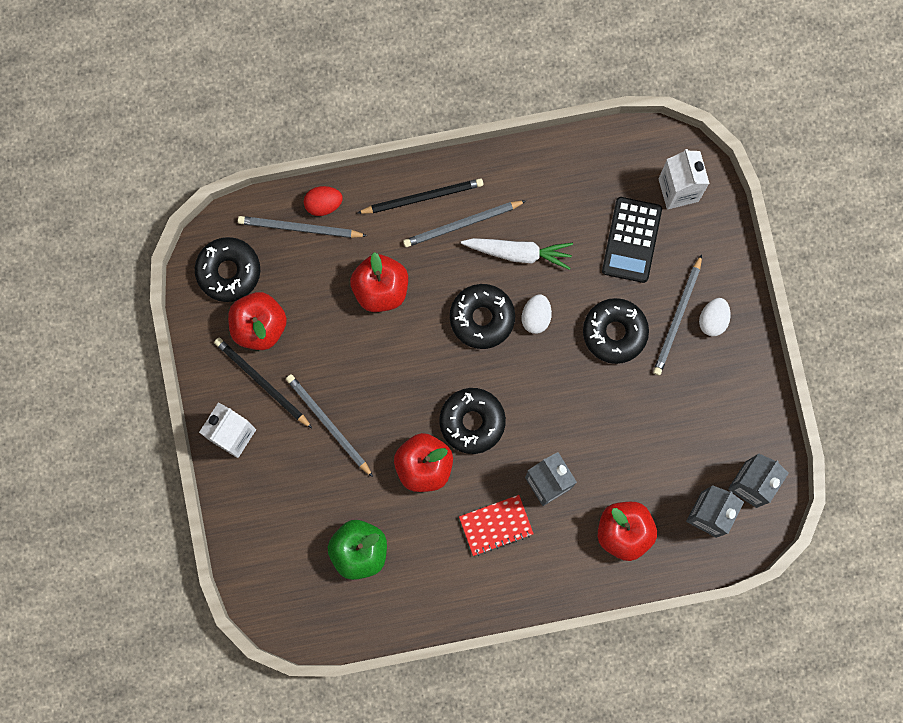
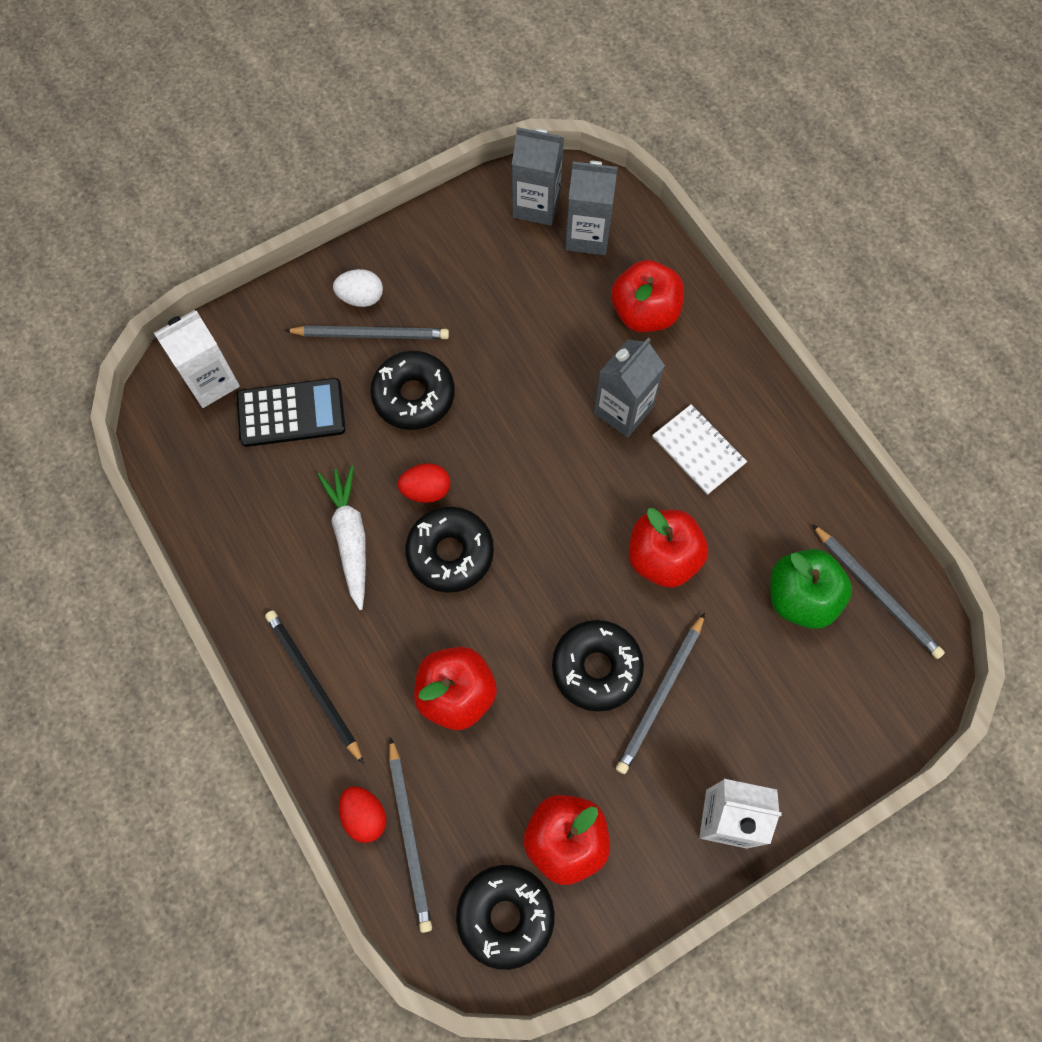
camera: 110 degrees left, 10 degrees down
(261, 382) = (641, 806): black pencil -> none
(462, 224) = (335, 620): grey pencil -> grey pencil (877, 593)
(472, 422) = (585, 520): black donut -> black donut (596, 668)
(496, 525) = (698, 450): red notebook -> white notebook
(536, 317) = (426, 490): white egg -> red egg

